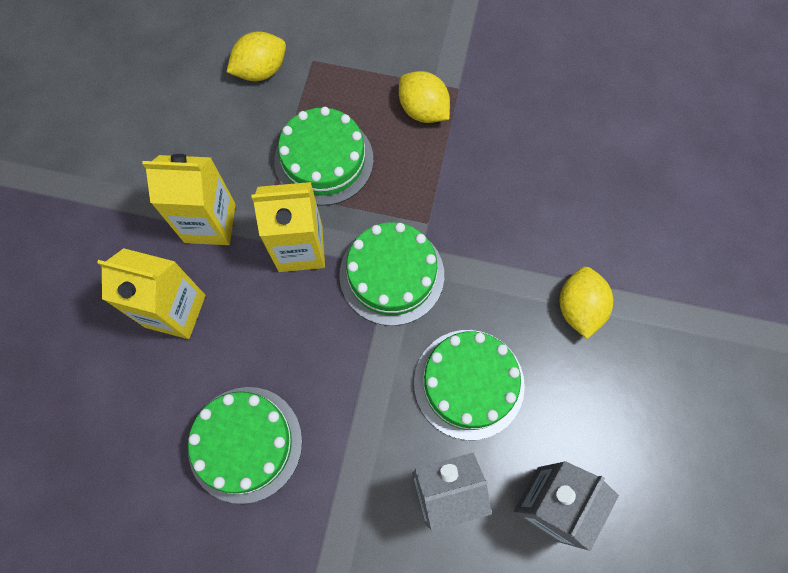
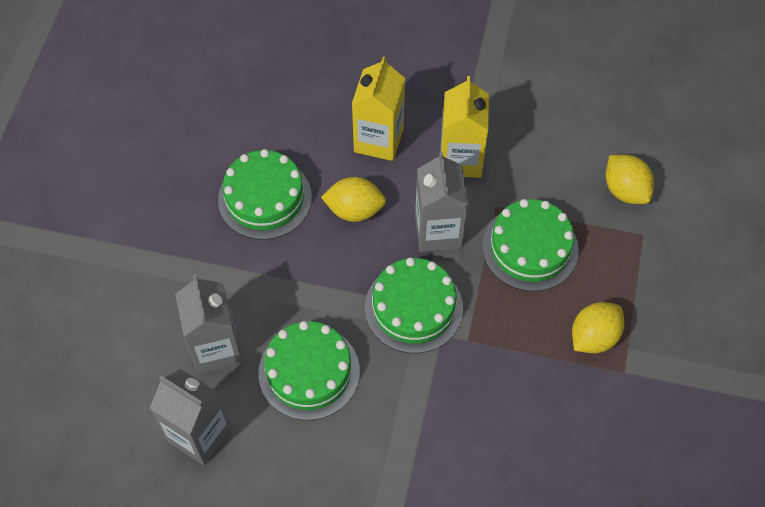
camera: 90 degrees right, 10 degrees down
(300, 248) = (438, 231): yellow carton -> grey carton
(579, 308) = (381, 476): yellow lemon -> yellow lemon (354, 210)

